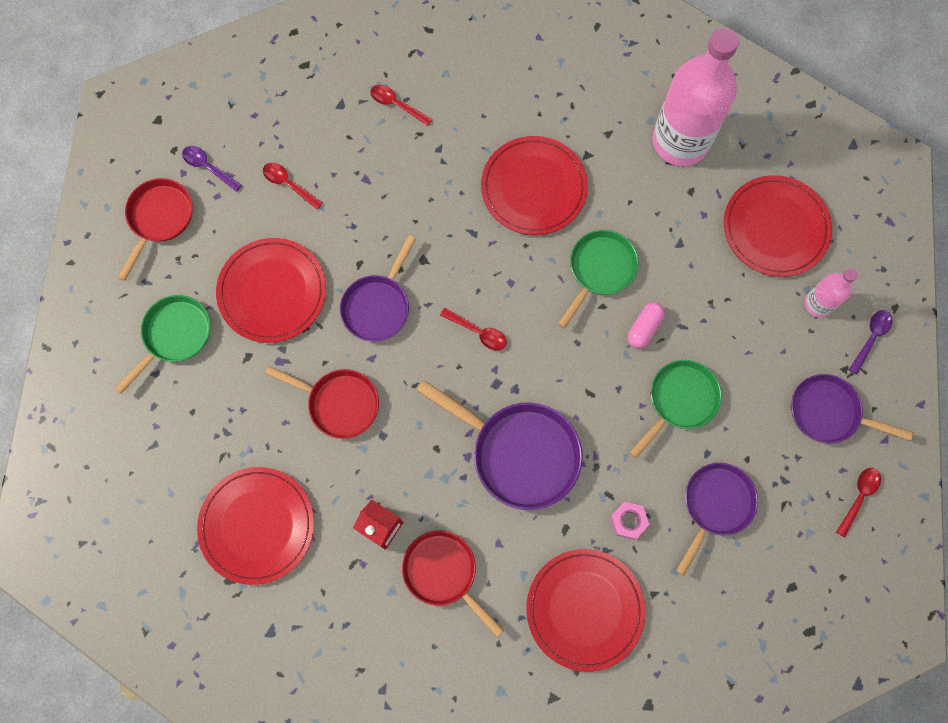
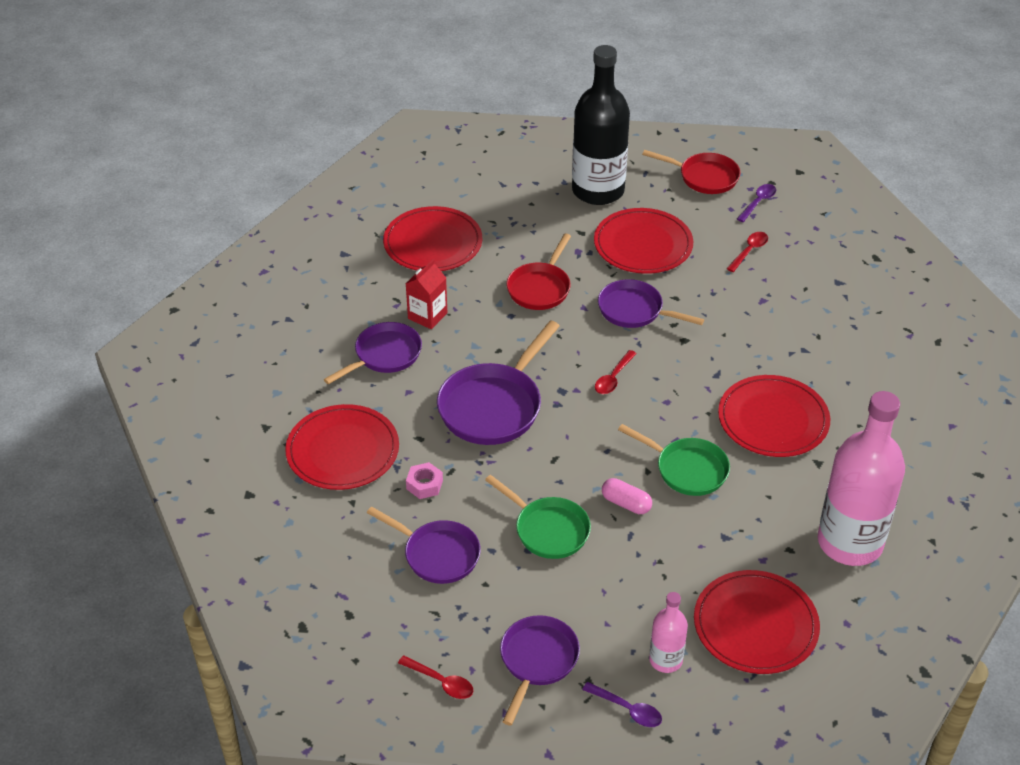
camera: 90 degrees right, 30 degrees down
(174, 336) = (598, 190): green pan -> black bottle
(396, 104) = (847, 320): red spoon -> none
(443, 573) = (384, 355): red pan -> purple pan

